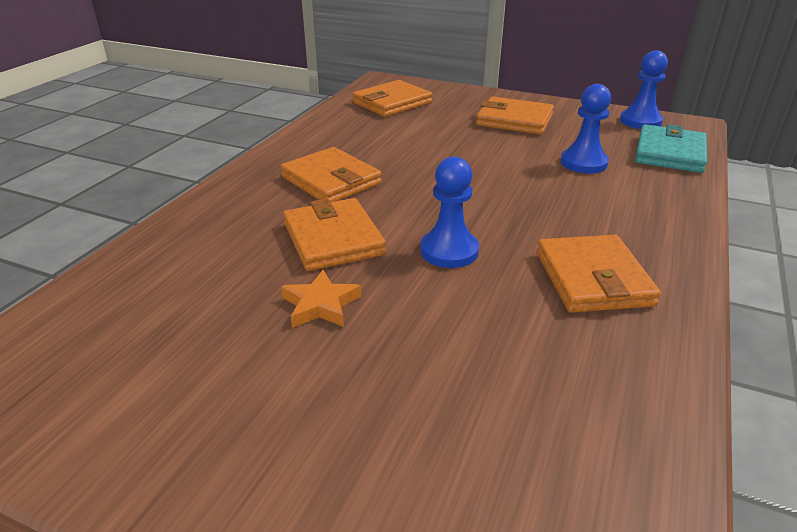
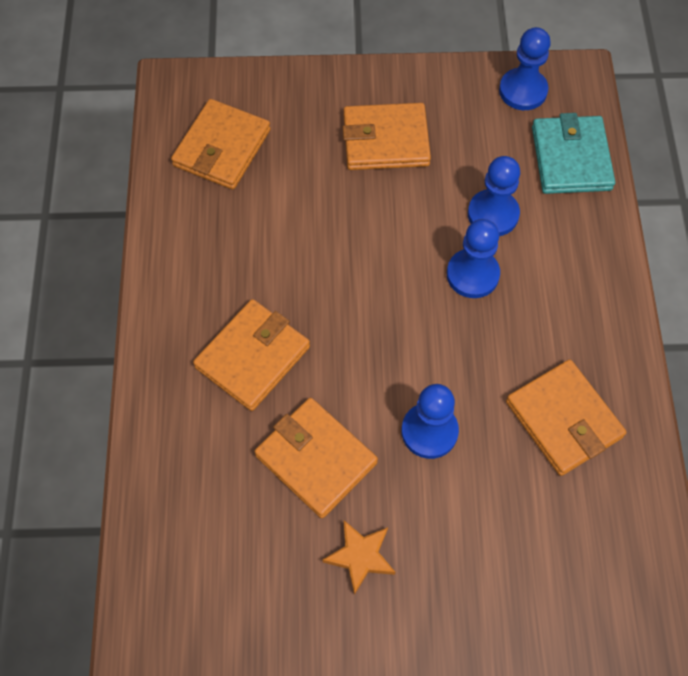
camera: 25 degrees left, 30 degrees up
(331, 180) = (253, 357): orange wallet -> orange wallet turned 75 degrees counterclockwise
(547, 184) = (472, 274): none -> blue pawn

